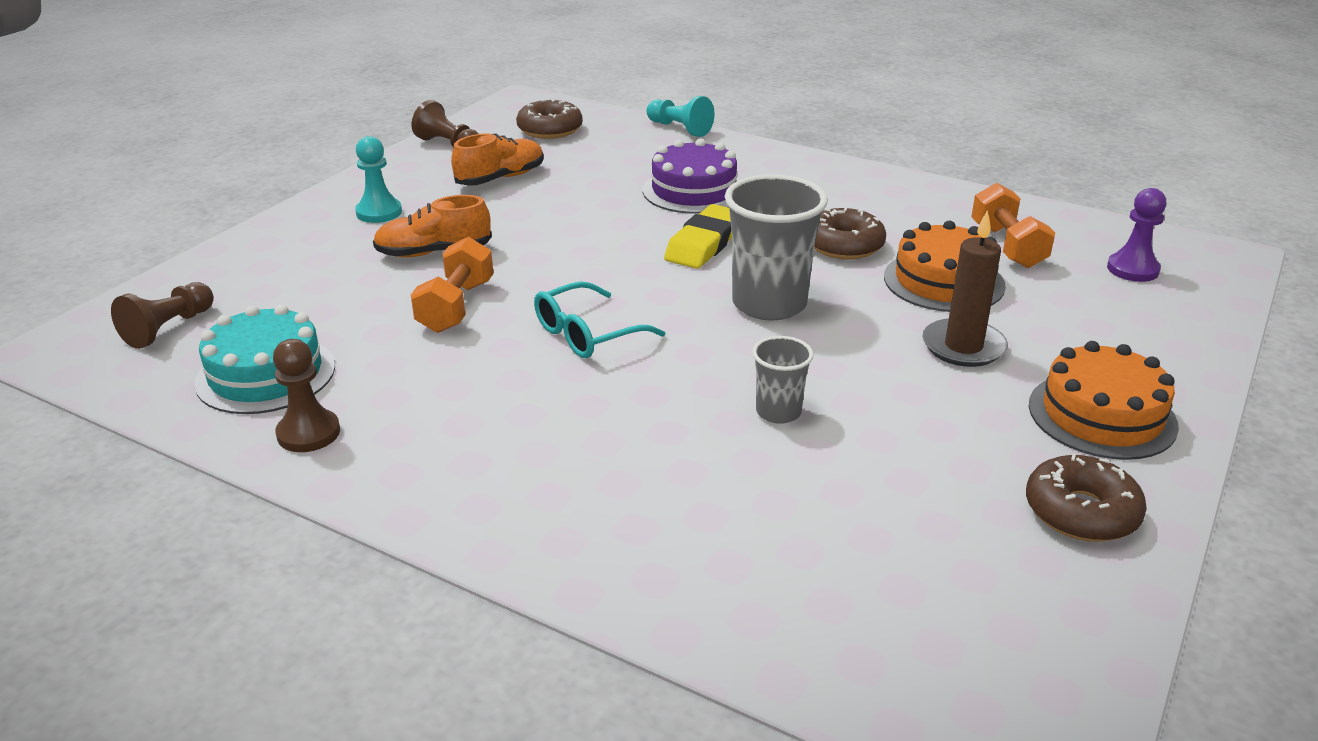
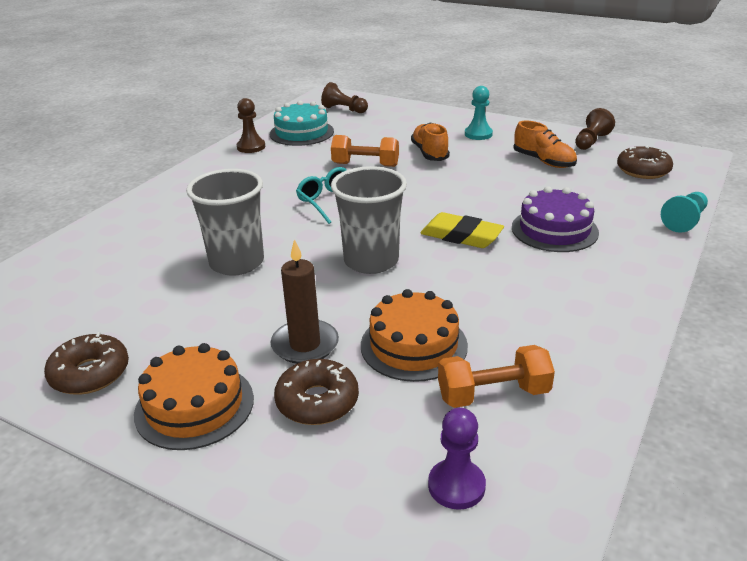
camera: 90 degrees right, 0 degrees up
(778, 412) = (237, 263): grey cup -> grey cup, size x1.90
(844, 245) = (472, 297): brown donut -> brown donut (317, 401)

